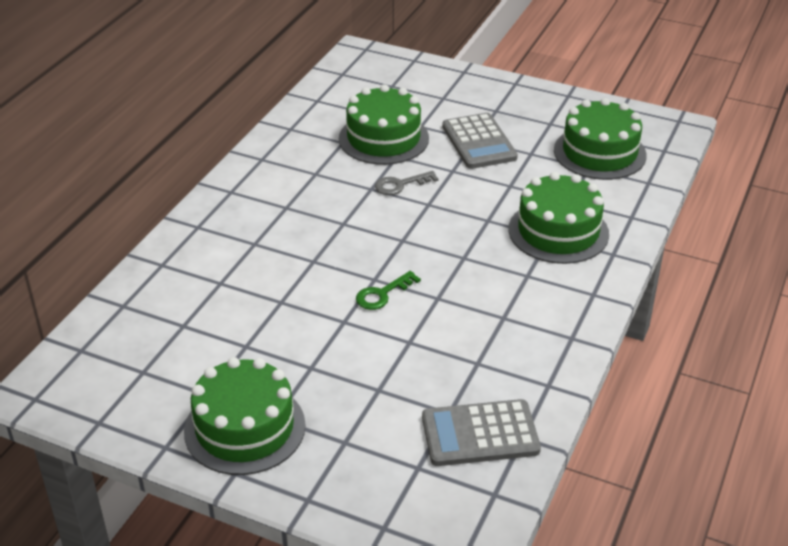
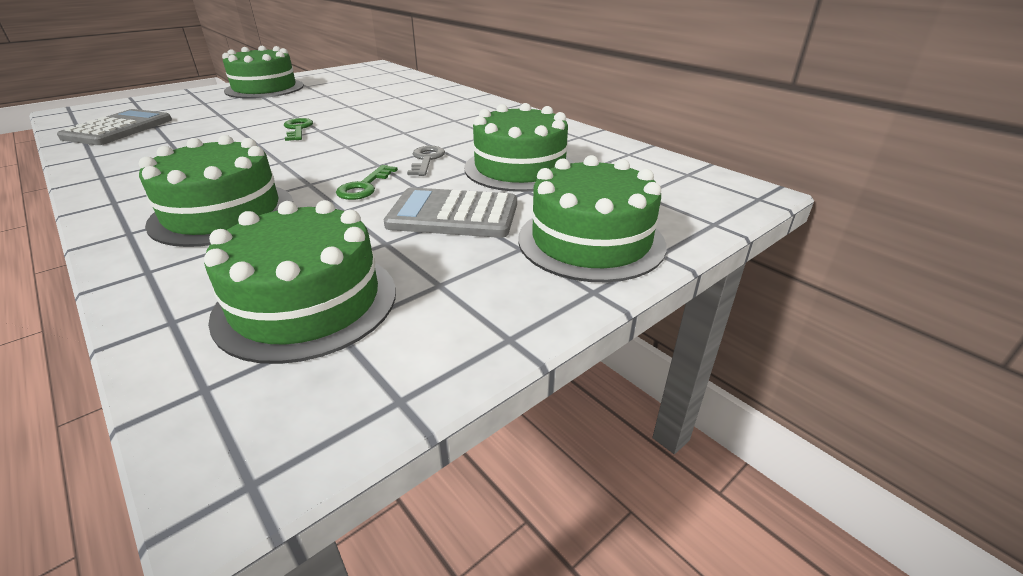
camera: 115 degrees right, 5 degrees down
(469, 92) = (591, 241): none -> green cake
(471, 192) = (364, 187): none -> green key

